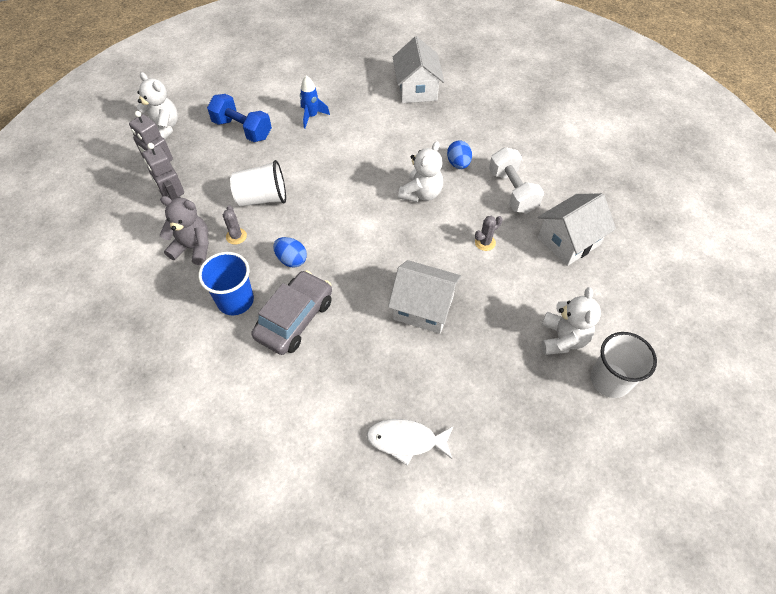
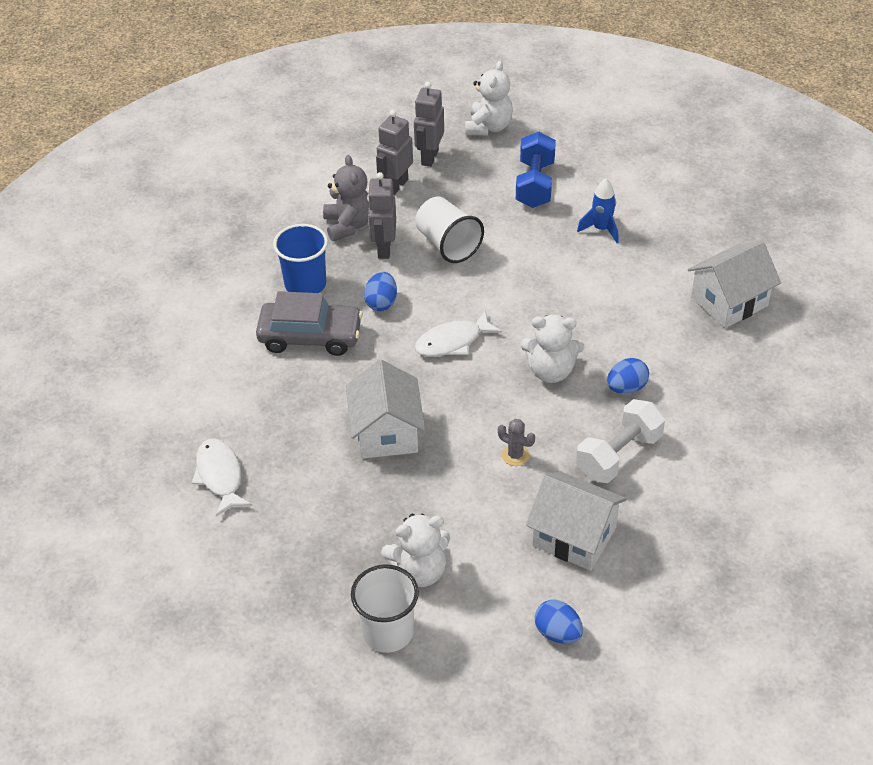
camera: 65 degrees right, 10 degrees down
(236, 236) = (383, 249): grey cactus -> grey robot
(360, 234) = (452, 342): none -> white fish
(644, 282) = (557, 633): none -> blue egg

